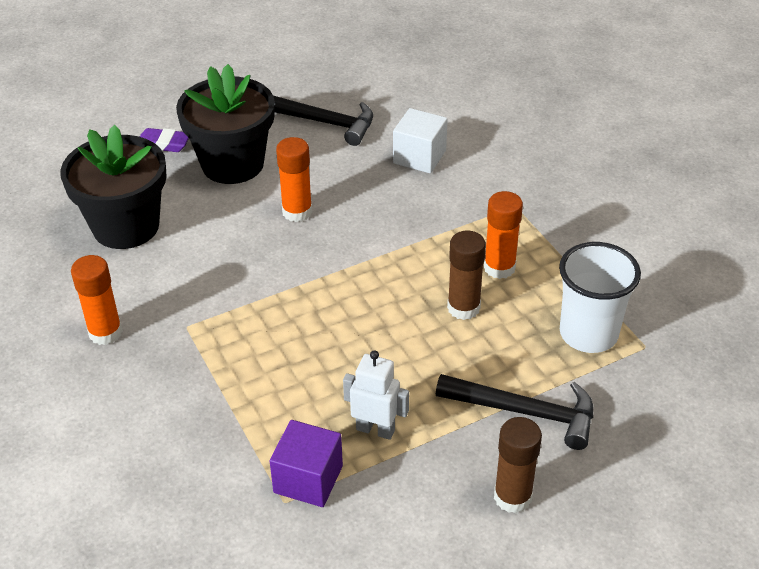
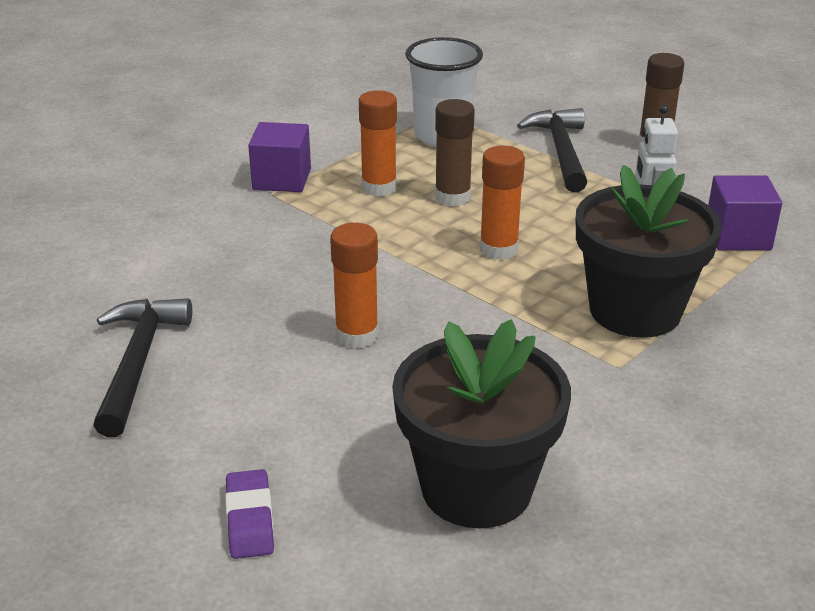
camera: 110 degrees left, 10 degrees down
(105, 332) = (685, 430): orange glue stick -> orange glue stick (498, 249)
(232, 164) = (275, 422): black flower pot -> black flower pot (635, 310)
(419, 157) = (198, 266): white cube -> none
(536, 216) = (282, 179): none -> purple cube

